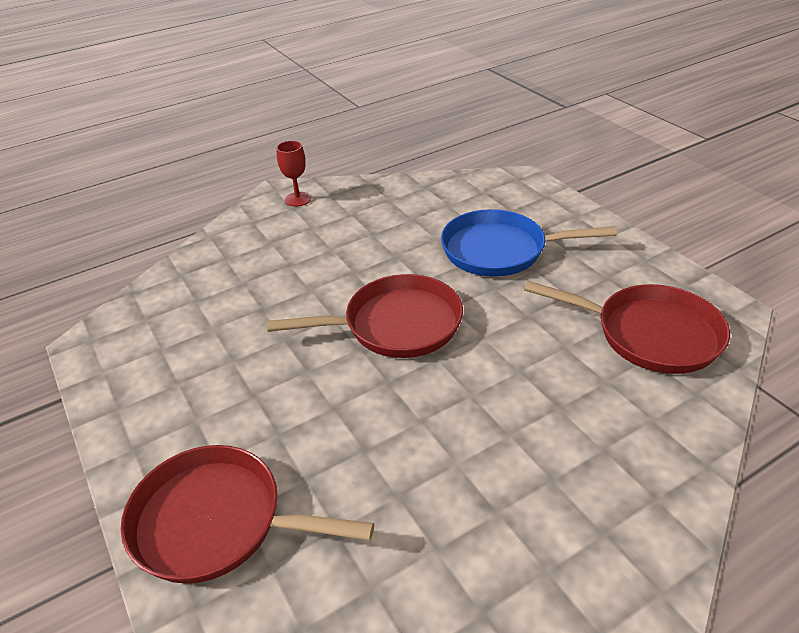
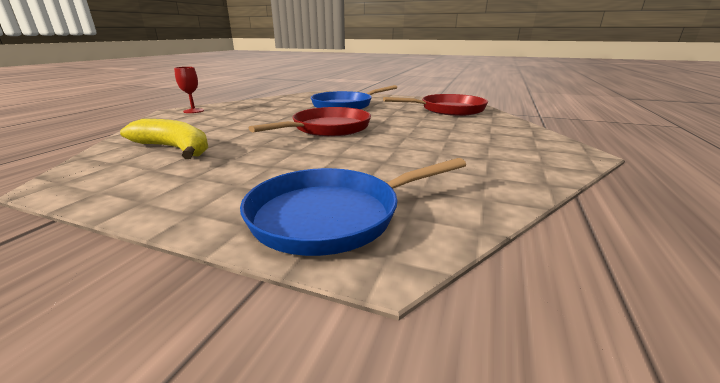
camera: 40 degrees left, 15 degrees down
(206, 309) = (175, 149): none -> yellow banana
(216, 522) = (332, 215): red pan -> blue pan

